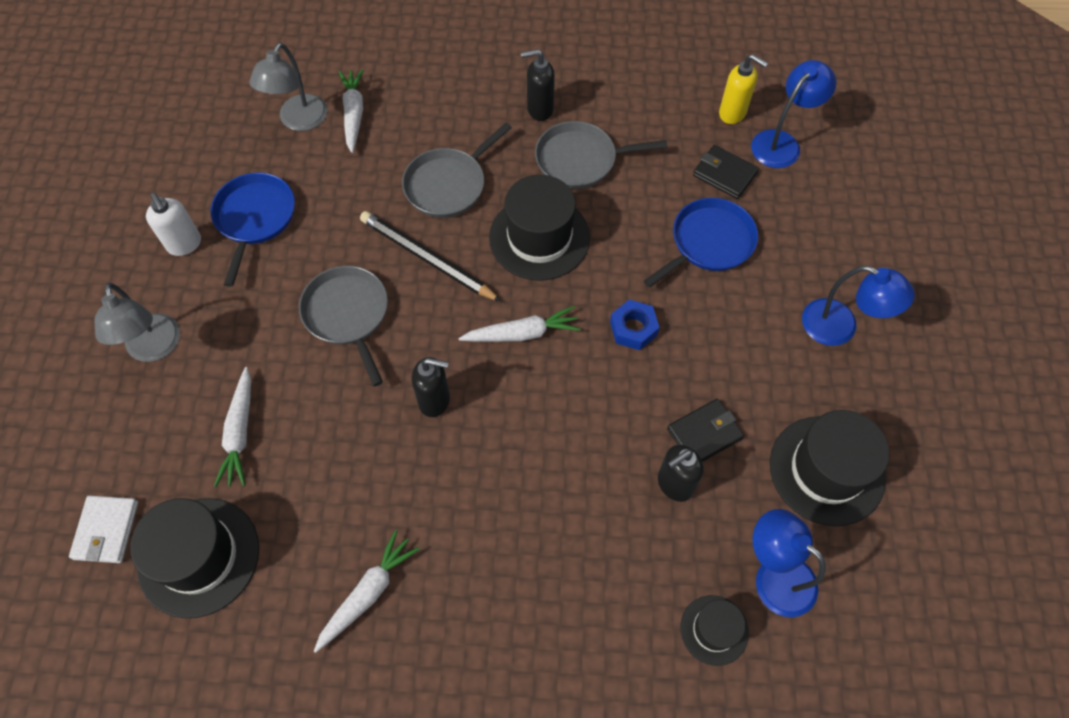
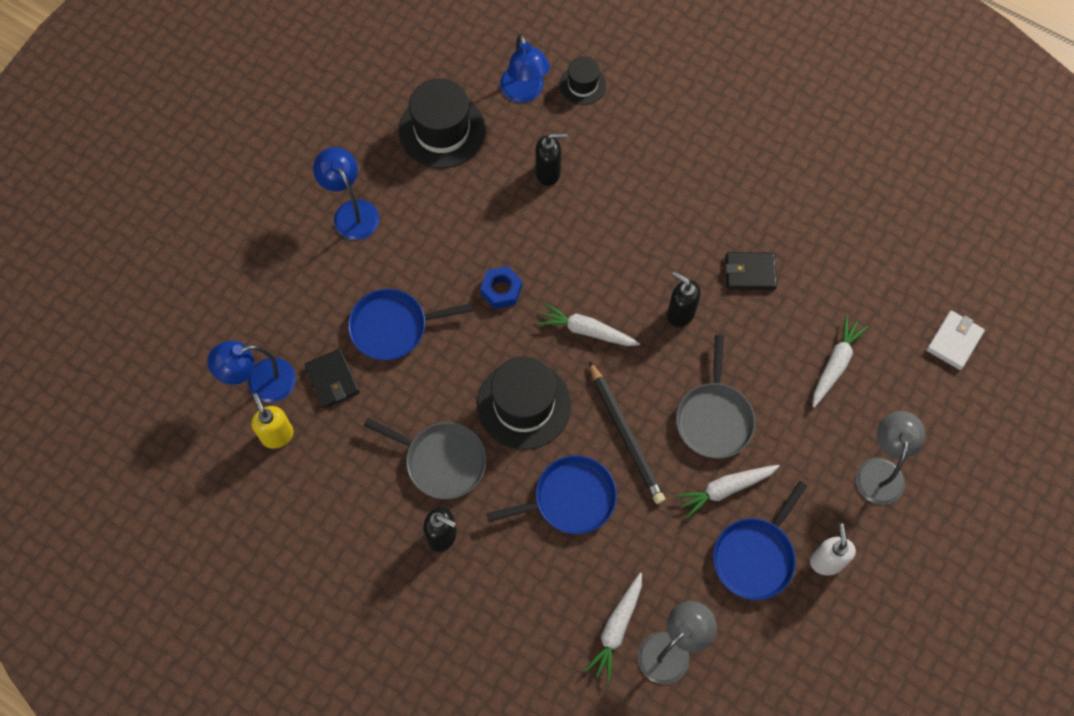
camera: 150 degrees left, 5 degrees up
(199, 557) = (893, 290): black hat -> none
(368, 593) = (788, 211): white carrot -> white carrot (725, 489)
(448, 185) = (570, 498): grey pan -> blue pan
(704, 434) = (505, 193): black wallet -> black wallet (750, 272)

